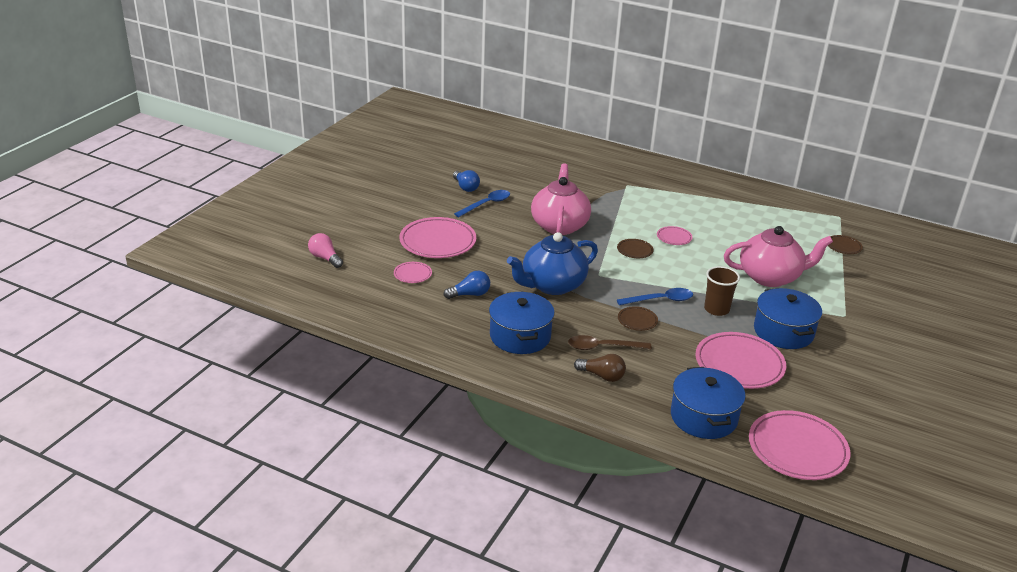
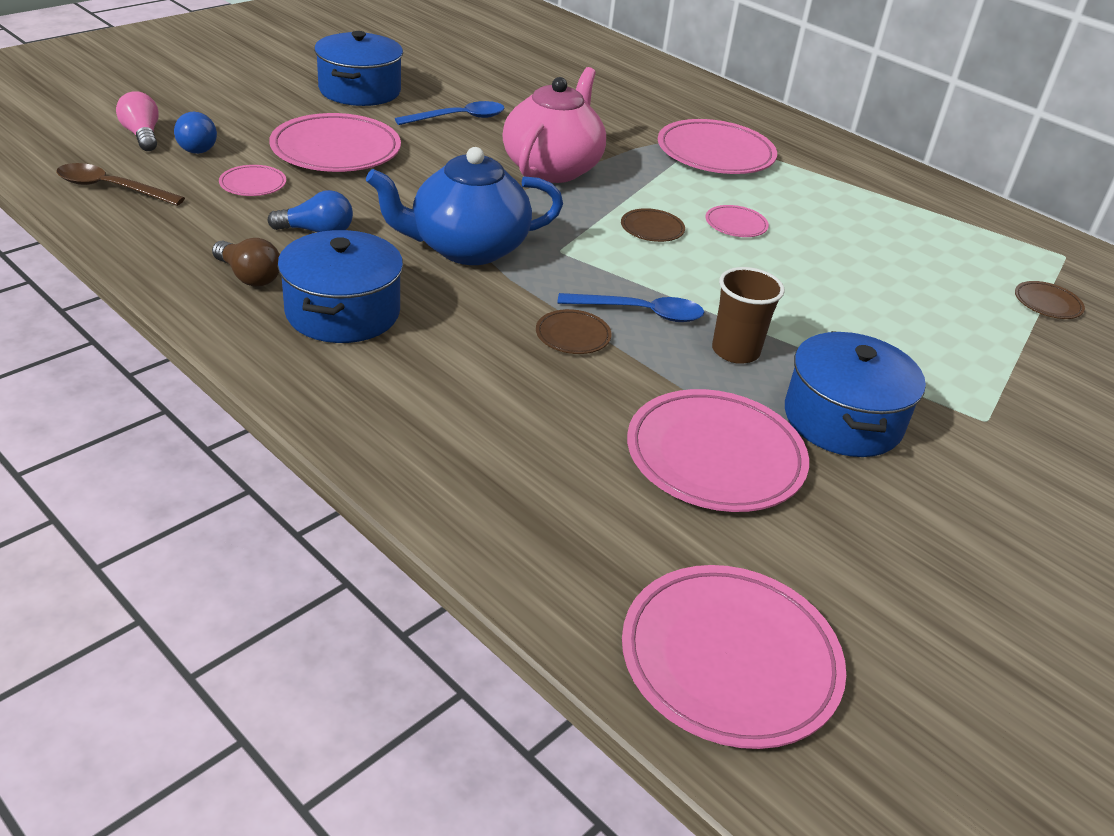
camera: 15 degrees right, 5 degrees up
(465, 187) = (446, 91): blue light bulb -> blue light bulb (198, 146)
(602, 347) = (474, 364): brown spoon -> brown spoon (111, 188)
(602, 376) = (433, 412): brown light bulb -> brown light bulb (249, 276)
(636, 195) = (715, 153): none -> pink plate
(703, 417) = (573, 539): blue pot -> blue pot (360, 90)
(770, 277) = (875, 322): pink teapot -> none

